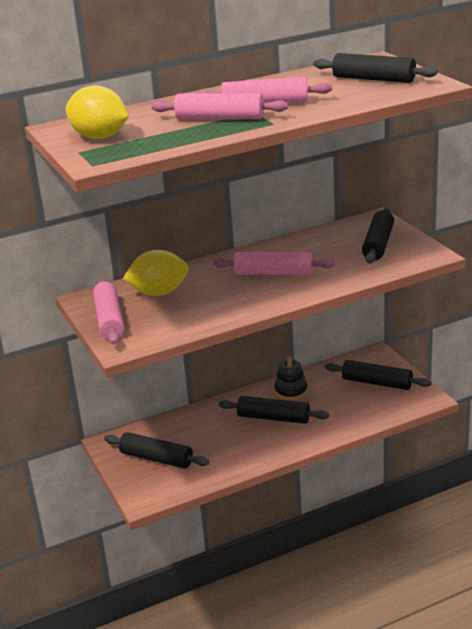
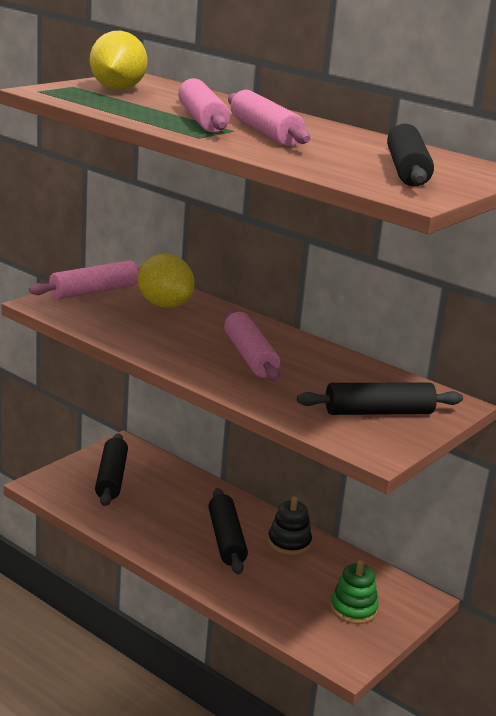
camera: 60 degrees right, 5 degrees down
(377, 383) = (353, 609): black rolling pin -> green stacking toy

